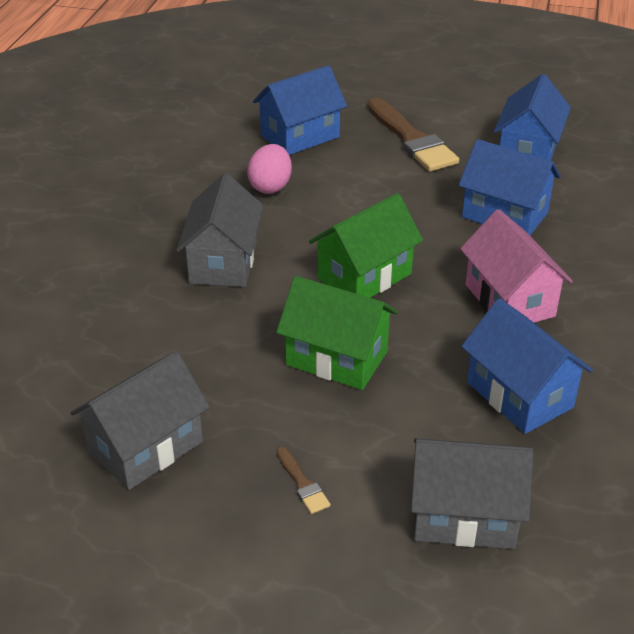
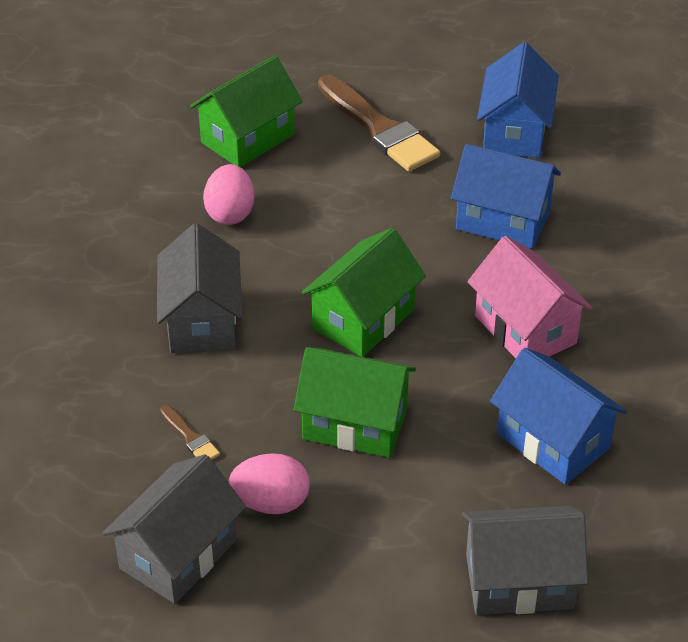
camera: 10 degrees left, 5 degrees up
(243, 414) = (271, 502): none -> pink egg
(300, 136) = (248, 138): blue house -> green house
(302, 483) = (351, 571): brown brush -> brown brush (190, 437)

